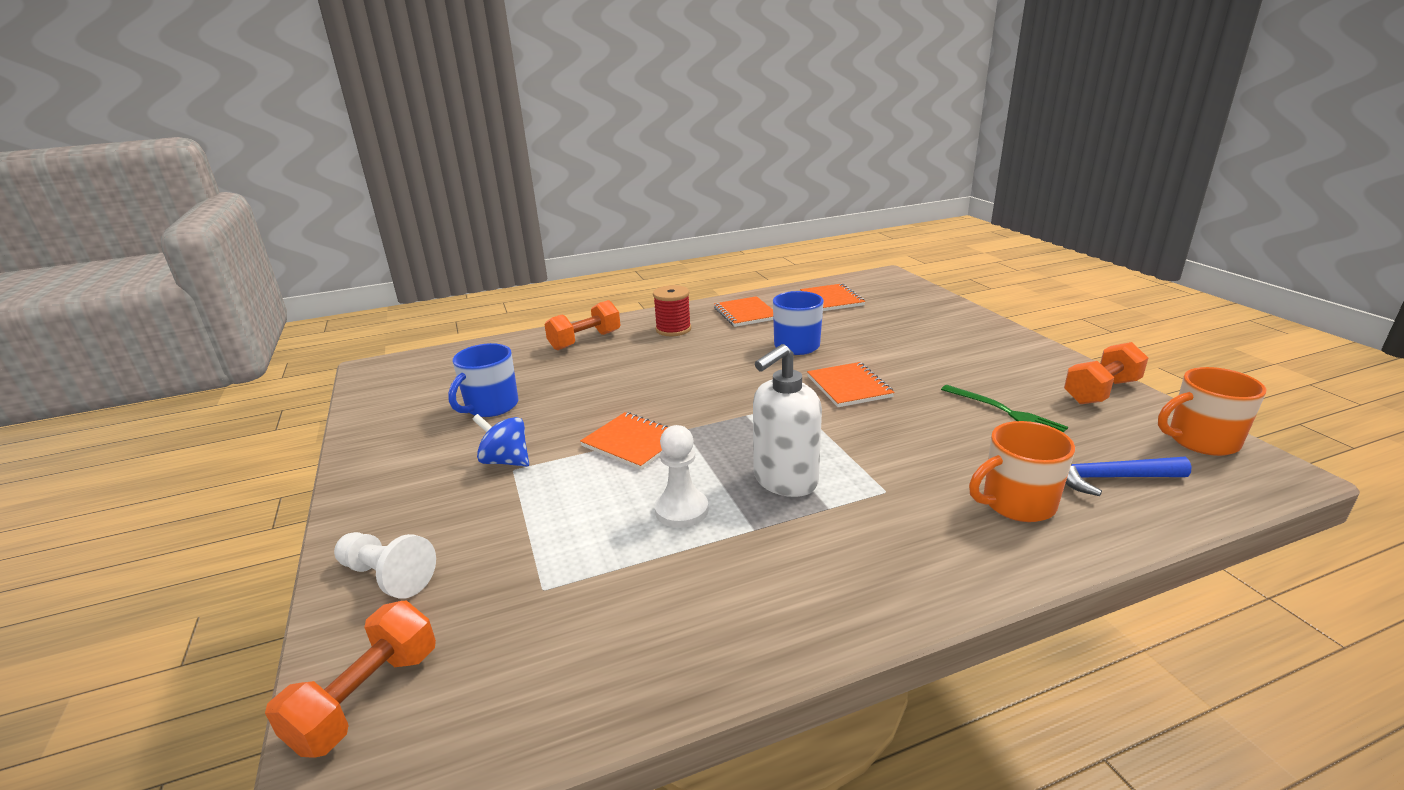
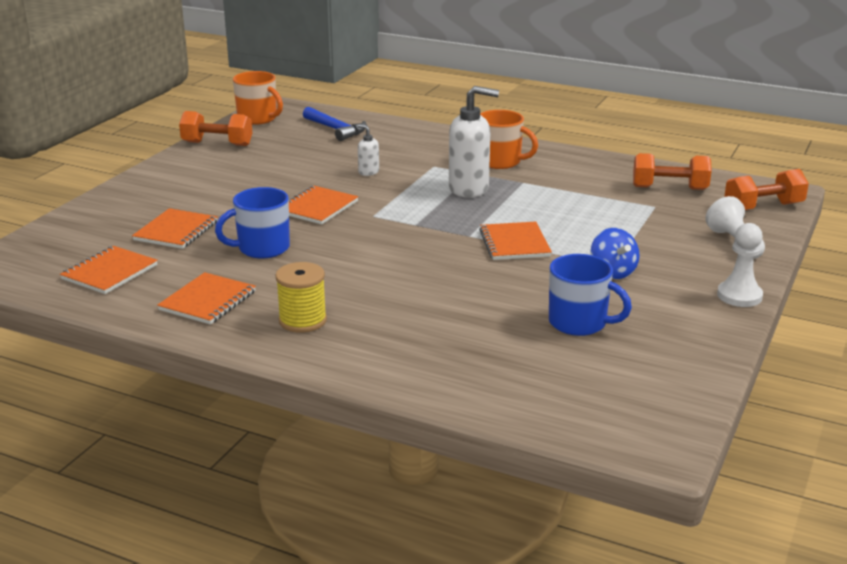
camera: 135 degrees left, 0 degrees up
(491, 406) = (579, 323): blue mug -> blue mug turned 45 degrees clockwise
(585, 340) = (399, 355): orange dumbbell -> orange dumbbell (669, 188)
(673, 329) = (302, 320): red spool -> yellow spool
(681, 510) = (544, 202): white pawn -> white pawn (739, 296)
(874, 328) = (176, 231): none -> orange notebook
(913, 442) = (368, 172): none -> white soap dispenser
(1005, 411) = (287, 160): green fork -> none
(1016, 503) = (394, 141): orange mug -> orange mug (500, 162)

